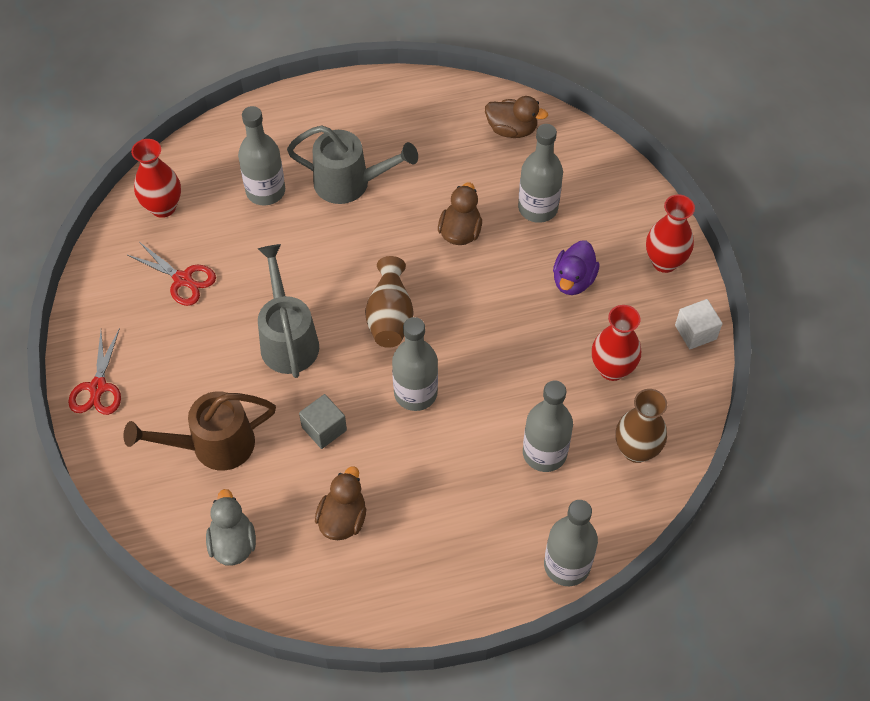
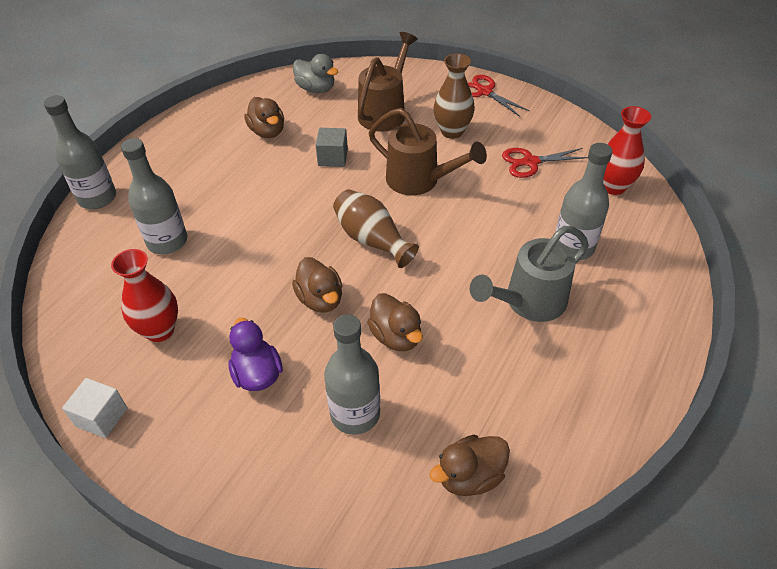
camera: 135 degrees right, 10 degrees down
(288, 339) = (419, 181): grey watering can -> brown watering can
(415, 393) = (297, 212): grey bottle -> none
(479, 299) = (320, 299): none -> brown duck
(636, 450) = (94, 290): brown vase -> brown vase (452, 131)
(664, 262) = (182, 463): red vase -> none

